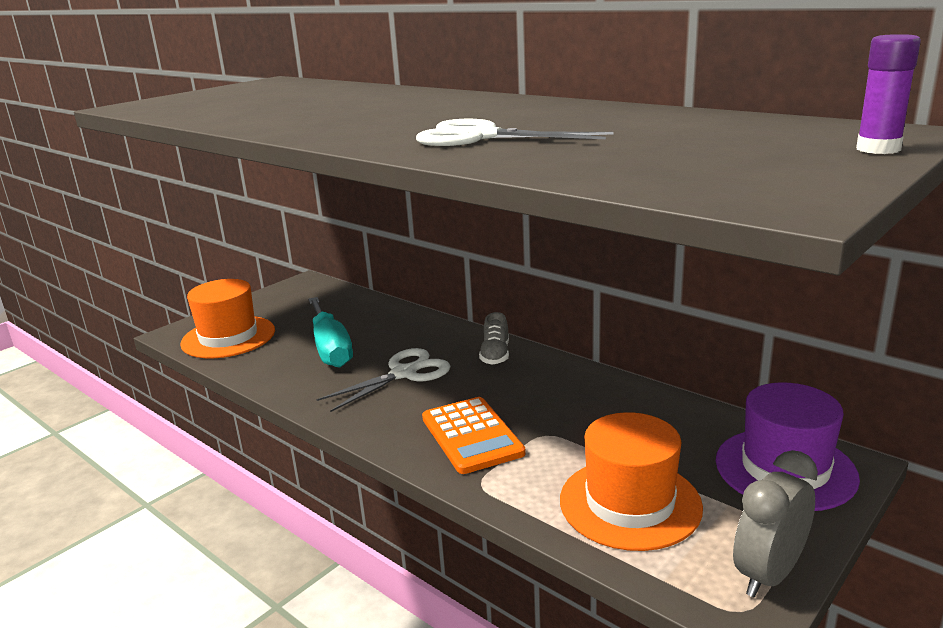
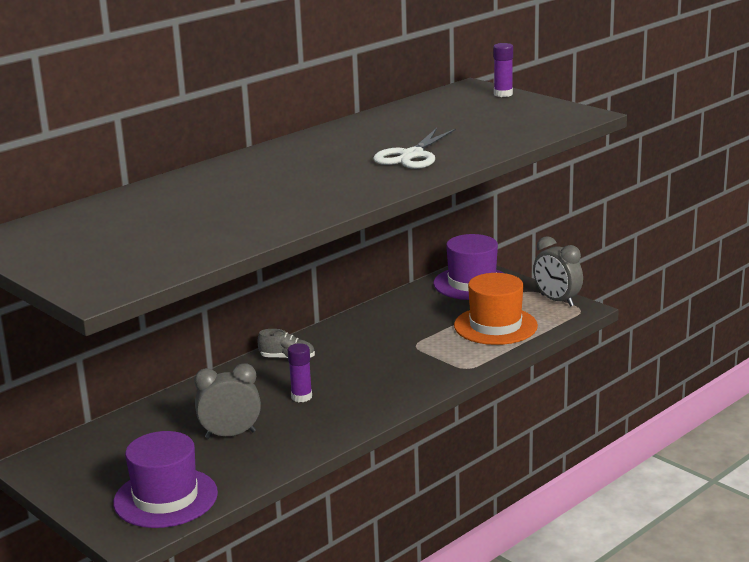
camera: 85 degrees left, 0 degrees up
(228, 337) = (165, 498): orange hat -> purple hat
(330, 348) = (230, 434): turquoise screwdriver -> grey clock
(404, 374) = (301, 397): white scissors -> purple glue stick
(472, 436) = (409, 369): orange calculator -> none

